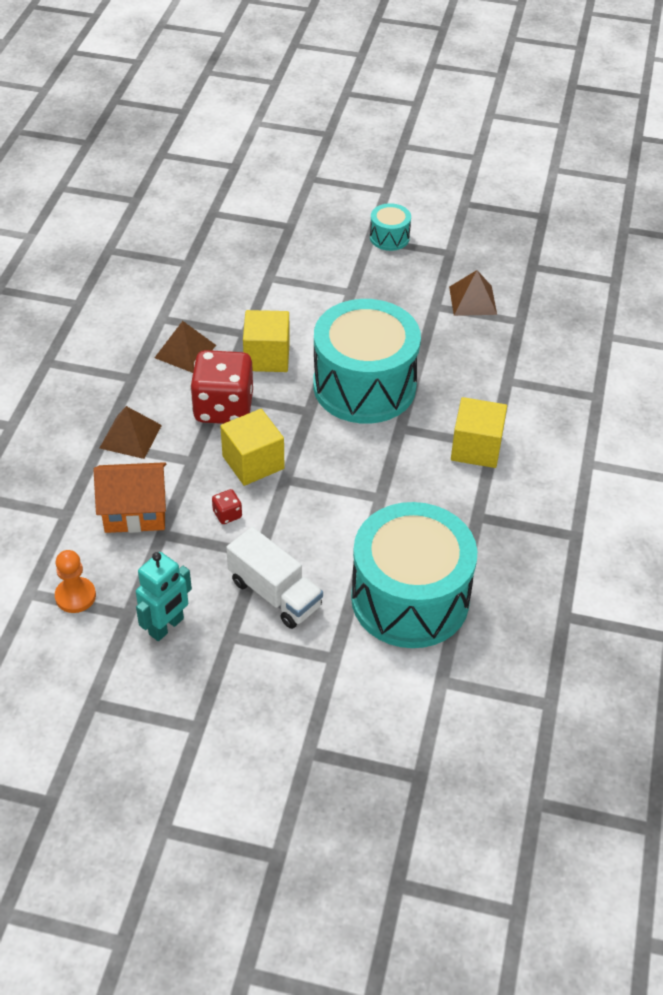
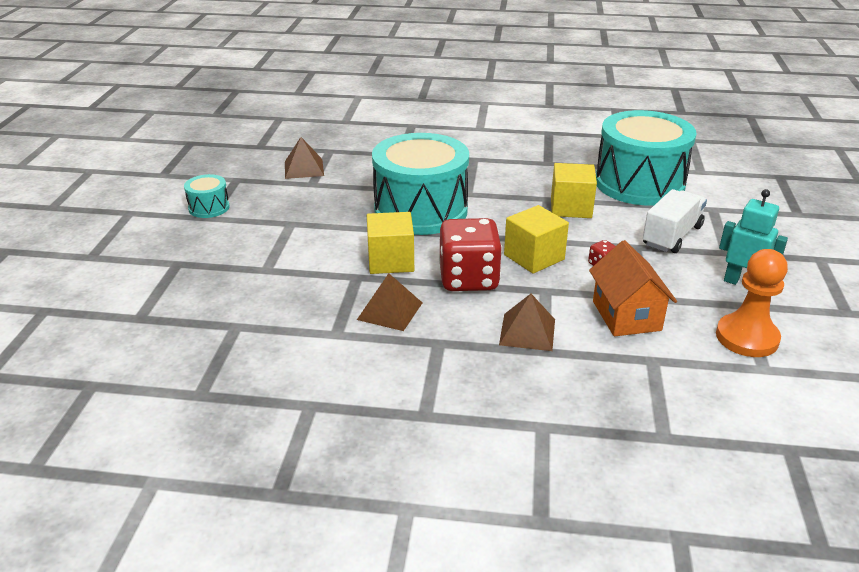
camera: 95 degrees left, 15 degrees down
(75, 596) = (747, 338): orange pawn -> orange pawn, size x1.51
(476, 448) = (479, 164): yellow cube -> yellow cube (571, 207)

